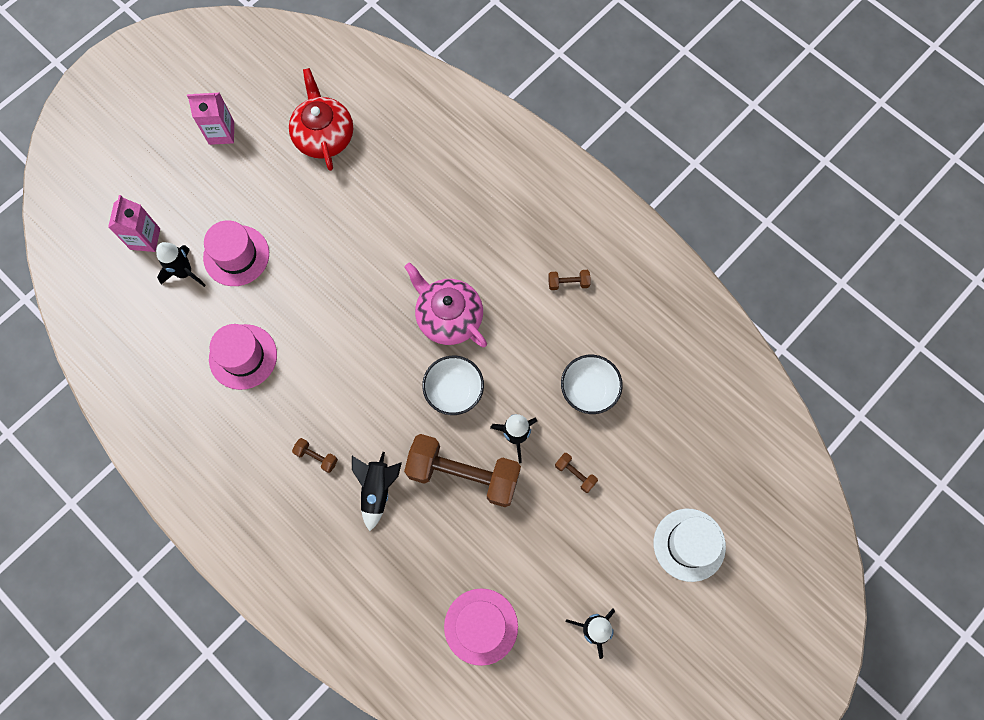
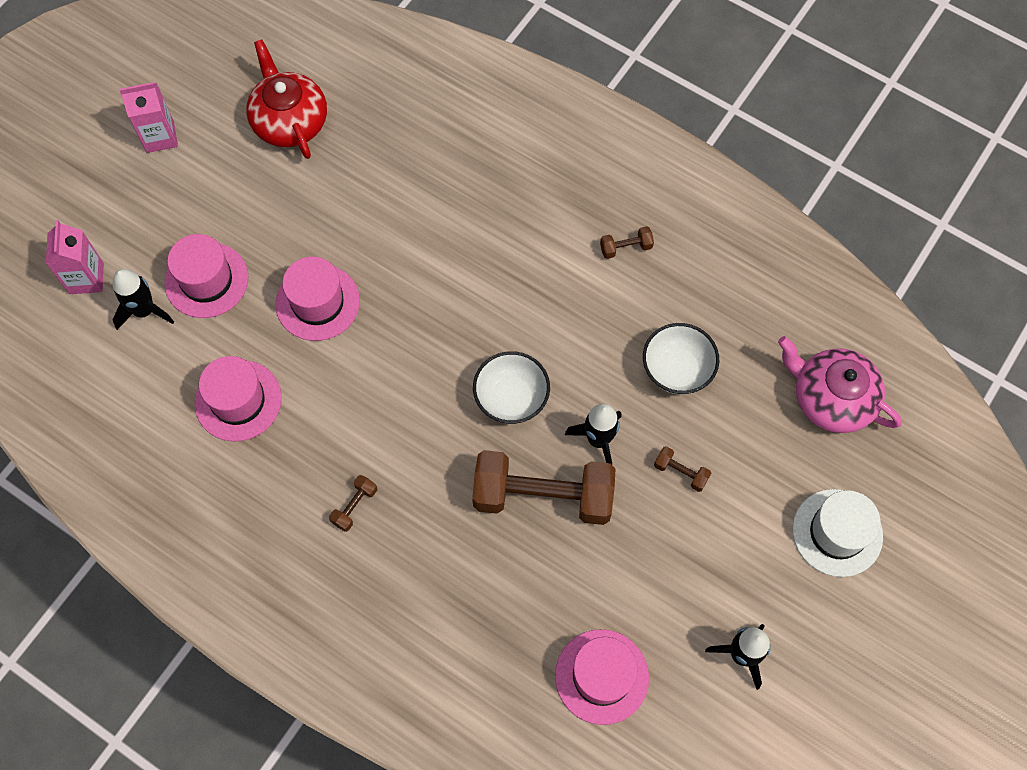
camera: 10 degrees left, 5 degrees down
(316, 457) = (354, 506): brown dumbbell -> brown dumbbell turned 75 degrees counterclockwise
(318, 288) = (317, 302): none -> pink hat
(377, 490) = (439, 533): black rocket -> none
(448, 317) = (486, 311): pink teapot -> pink teapot (831, 398)

